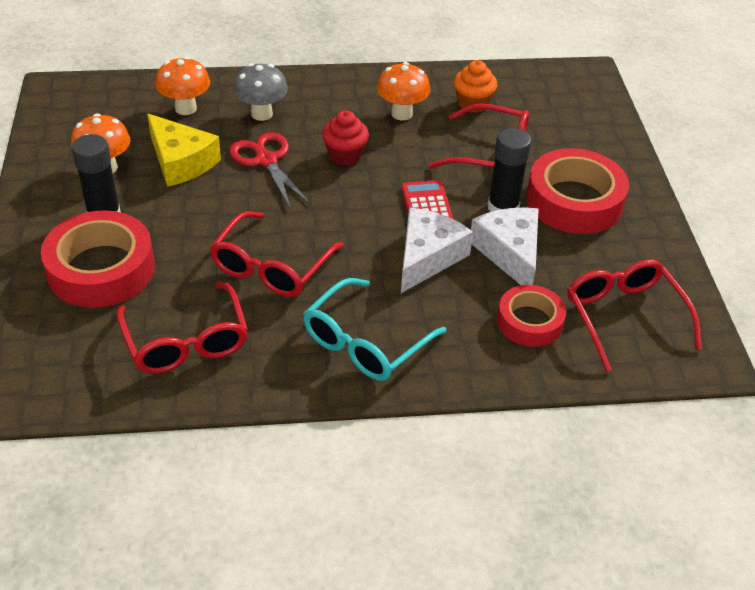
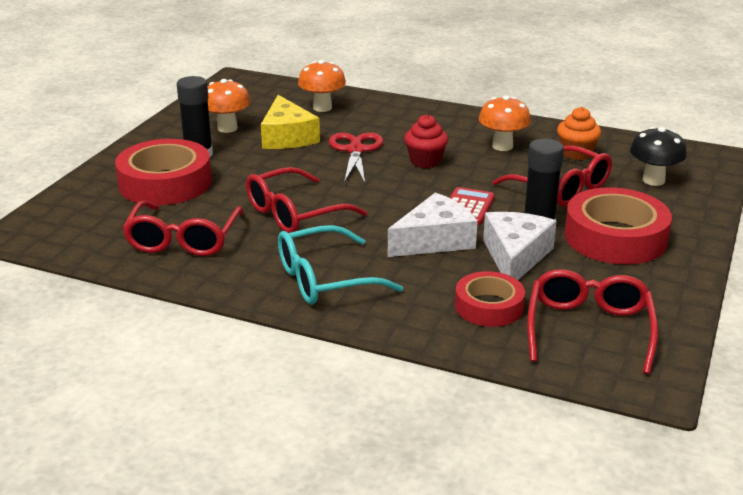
camera: 30 degrees right, 15 degrees down
(262, 114) = (380, 123): grey mushroom -> none
(559, 119) = (653, 180): none -> black mushroom

